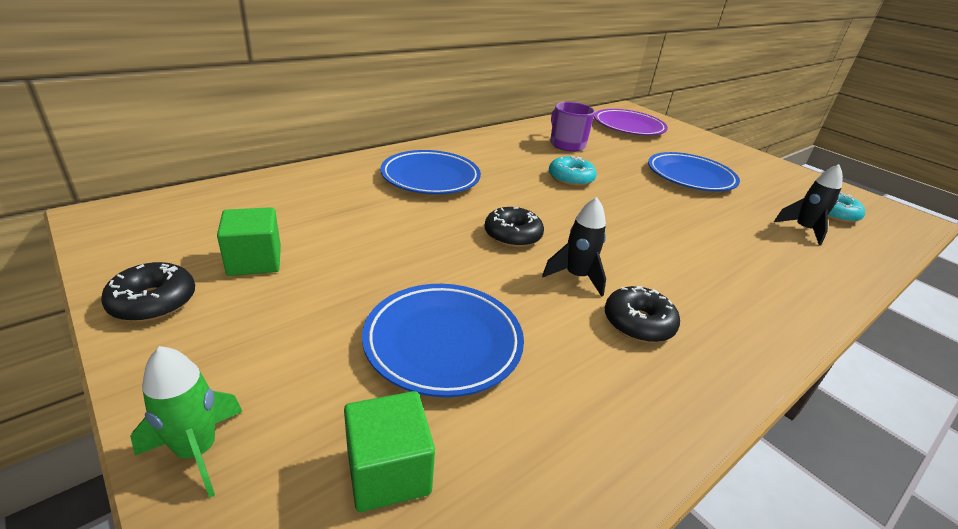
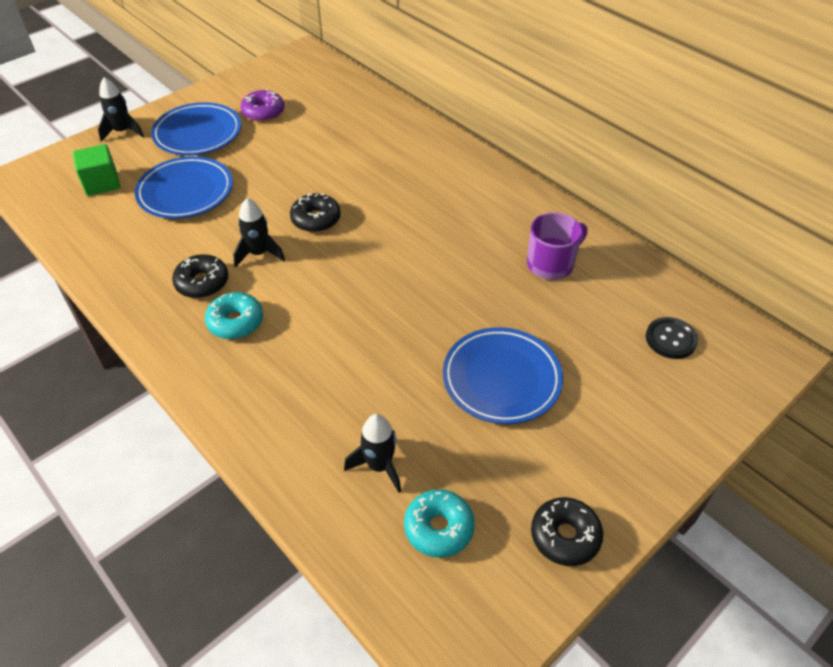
camera: 90 degrees right, 15 degrees up
(153, 302) = (222, 92): black donut -> black donut (565, 536)
(197, 451) = (123, 132): green rocket -> black rocket
(254, 261) = (263, 112): green cube -> purple donut
(430, 178) = (409, 167): blue plate -> blue plate (198, 134)
(570, 179) = (446, 261): turquoise donut -> turquoise donut (235, 322)
(628, 127) = (670, 339): purple plate -> black button

